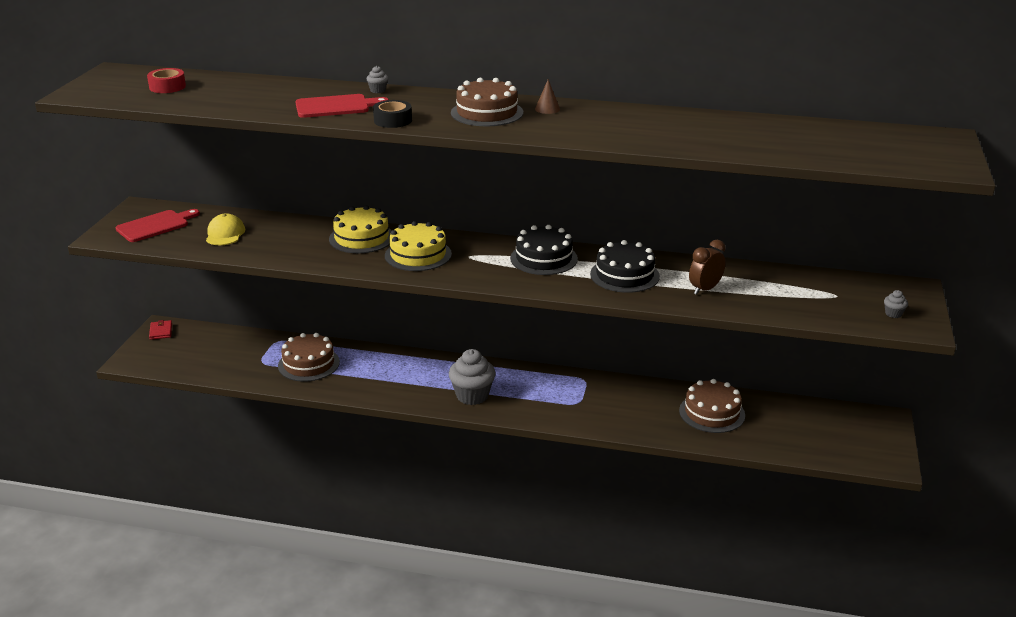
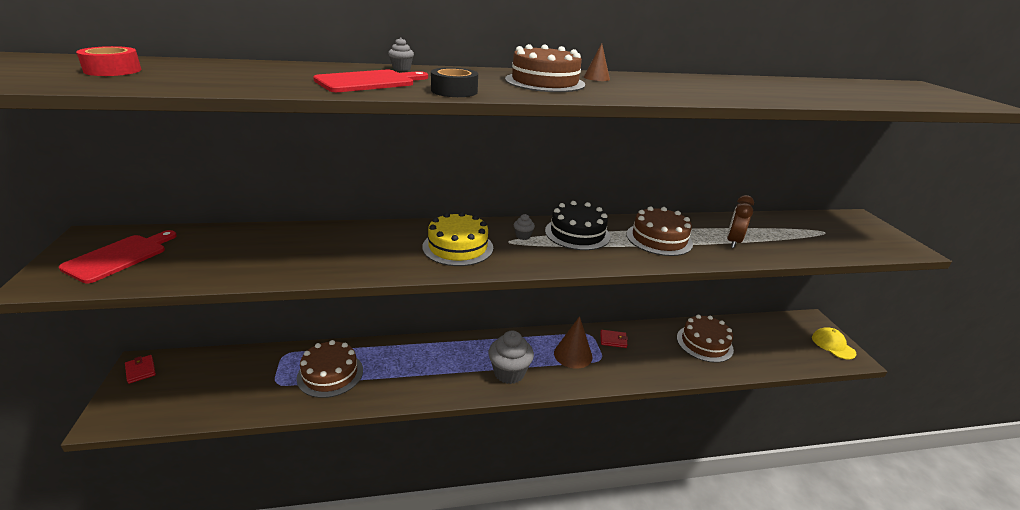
camera: 25 degrees left, 0 degrees up
(225, 234) = (220, 254): yellow cap -> yellow cap (833, 345)
(361, 238) = (386, 237): yellow cake -> none
(550, 394) = (573, 355): none -> brown cone
(606, 390) = (613, 340): none -> red wallet
(624, 275) = (659, 239): black cake -> brown cake
(893, 314) = (879, 240): grey cupcake -> grey cupcake (523, 236)

